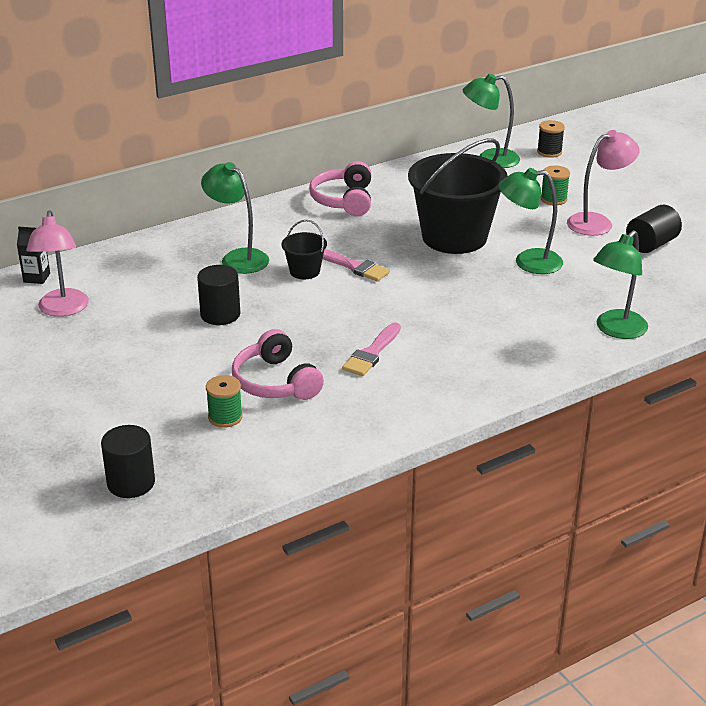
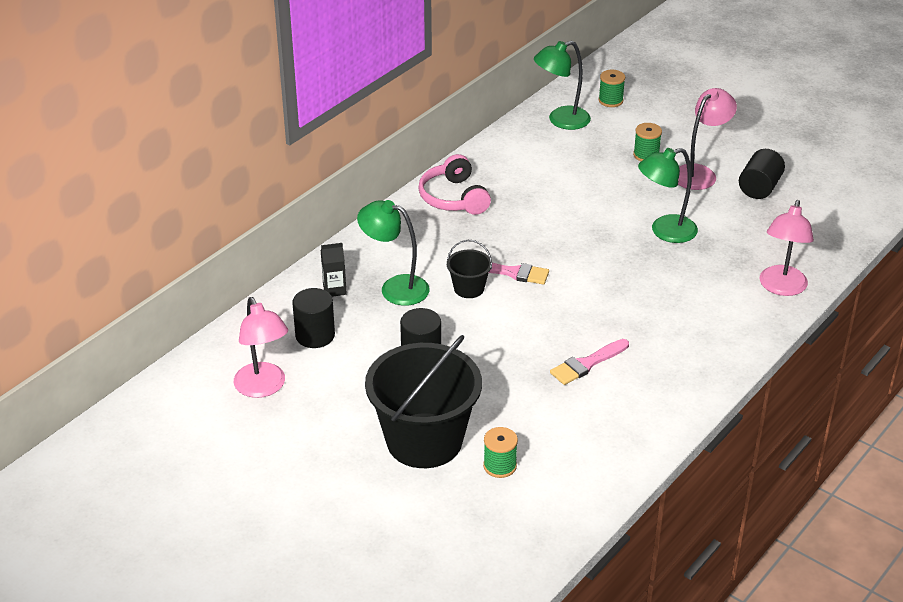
camera: 20 degrees left, 5 degrees up
(36, 278) = (210, 357): black carton -> black carton (334, 289)
(131, 483) = (460, 557): black cylinder -> black cylinder (315, 335)
(275, 382) = (520, 417): pink headphones -> none
(372, 353) = (587, 363): pink brush -> pink brush turned 45 degrees clockwise
(454, 237) = (582, 218): black bucket -> black bucket (424, 440)
(549, 152) = (610, 100): black spool -> green spool
(616, 330) = (781, 288): green lamp -> pink lamp

